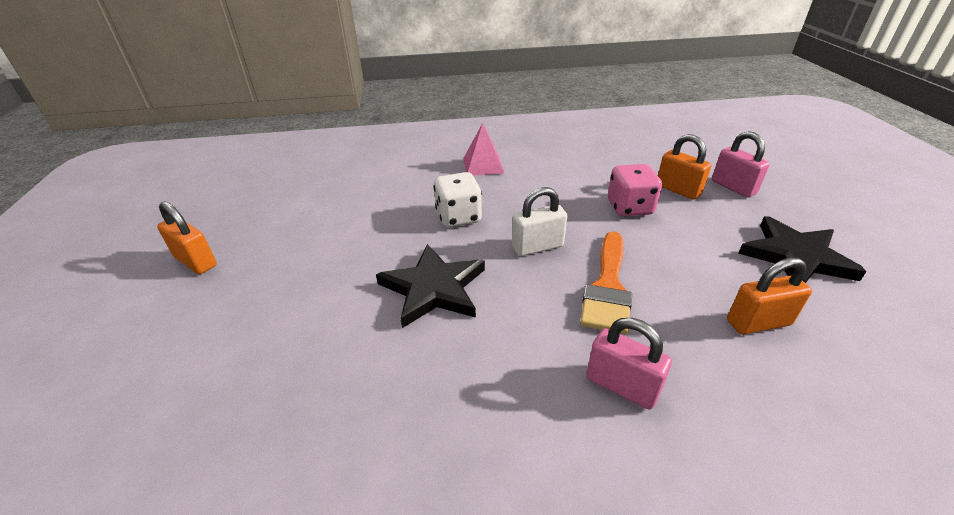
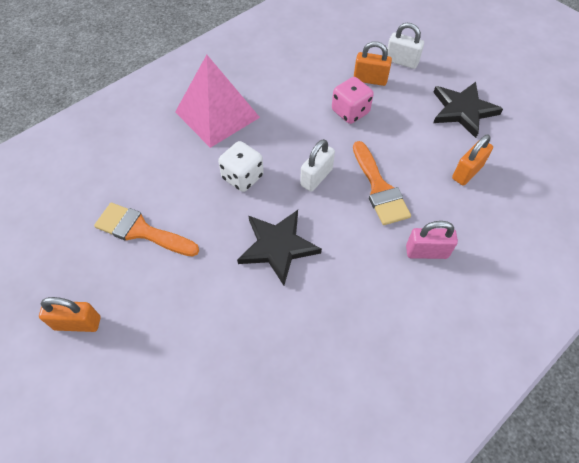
camera: 35 degrees left, 20 degrees up
(325, 219) = (141, 231): none -> orange brush
(483, 165) = (217, 114): pink pyramid -> pink pyramid, size x1.84
(733, 187) = (401, 61): pink padlock -> white padlock

